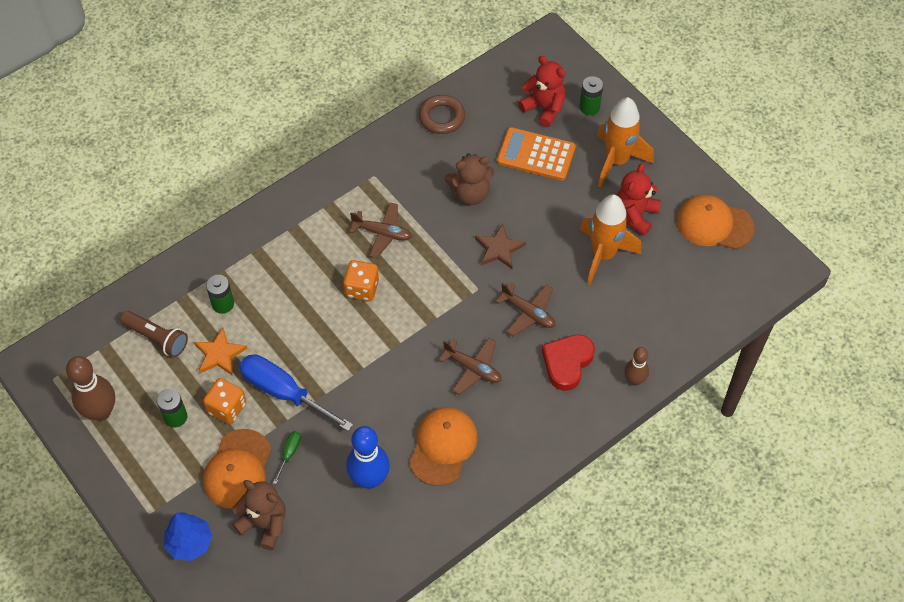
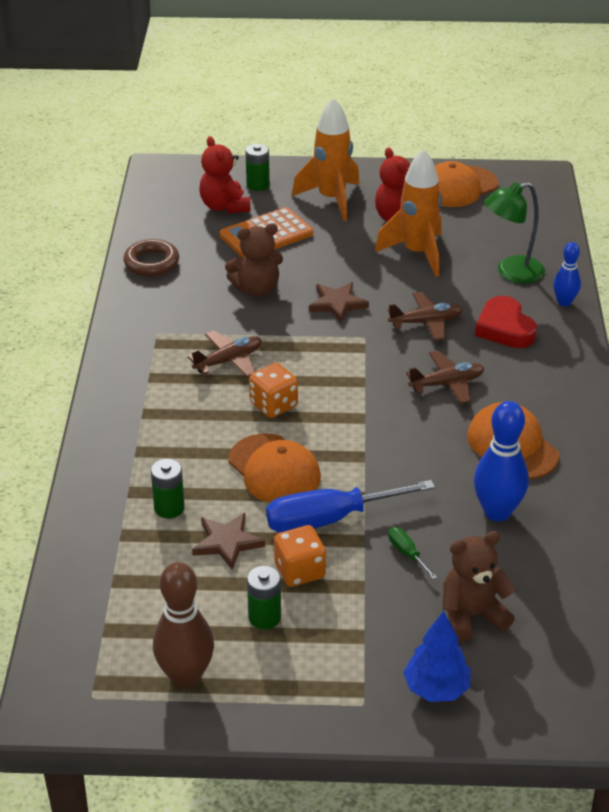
camera: 50 degrees left, 20 degrees down
(157, 338) = (147, 580): brown flashlight -> none
(219, 354) = (227, 542): orange star -> brown star
(237, 469) = (384, 602): orange cap -> orange cap (274, 469)
(470, 193) = (256, 289): brown teddy bear -> brown teddy bear turned 45 degrees clockwise
(544, 108) = (224, 206): red teddy bear -> red teddy bear turned 105 degrees counterclockwise
(634, 380) = (564, 302): brown bowling pin -> blue bowling pin
(638, 325) = (511, 272): none -> green lamp

